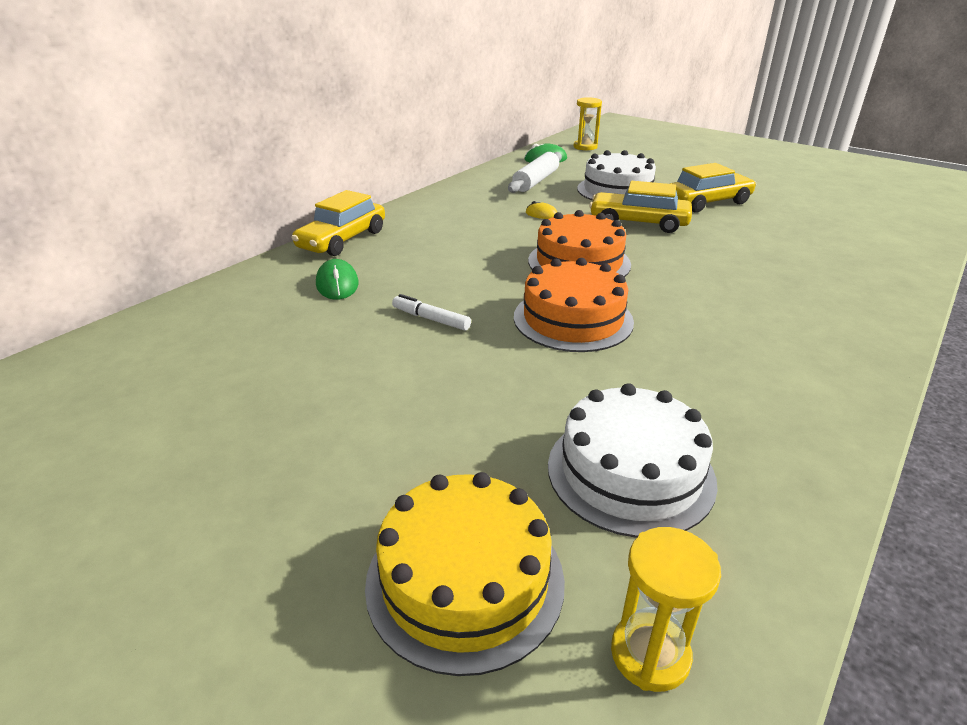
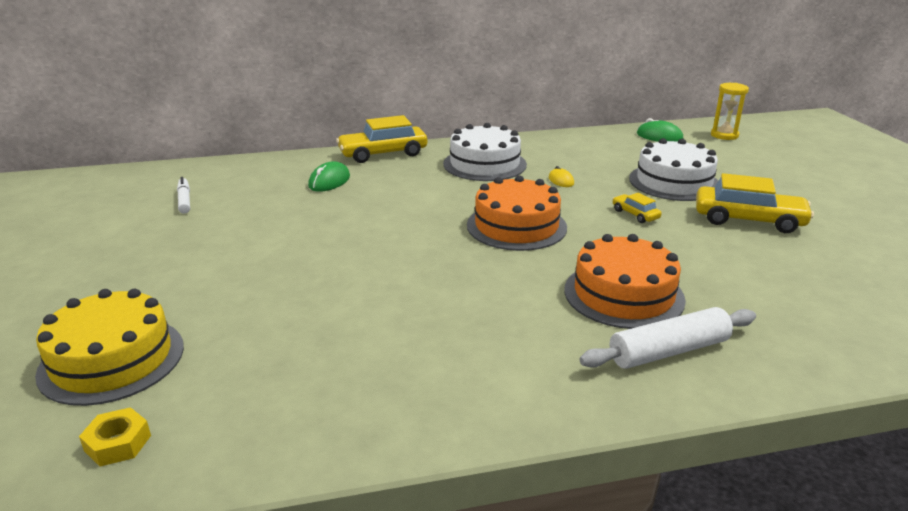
camera: 40 degrees right, 5 degrees down
(431, 319) = (342, 224): white marker -> white marker (184, 200)
(535, 181) = (611, 153): white rolling pin -> white rolling pin (668, 351)
(573, 319) = (430, 262): orange cake -> orange cake (623, 294)
(630, 472) = (280, 363): white cake -> white cake (484, 164)
(638, 223) = (635, 214): yellow car -> yellow car, size x0.49
(650, 654) = (118, 443): yellow hourglass -> yellow nut

